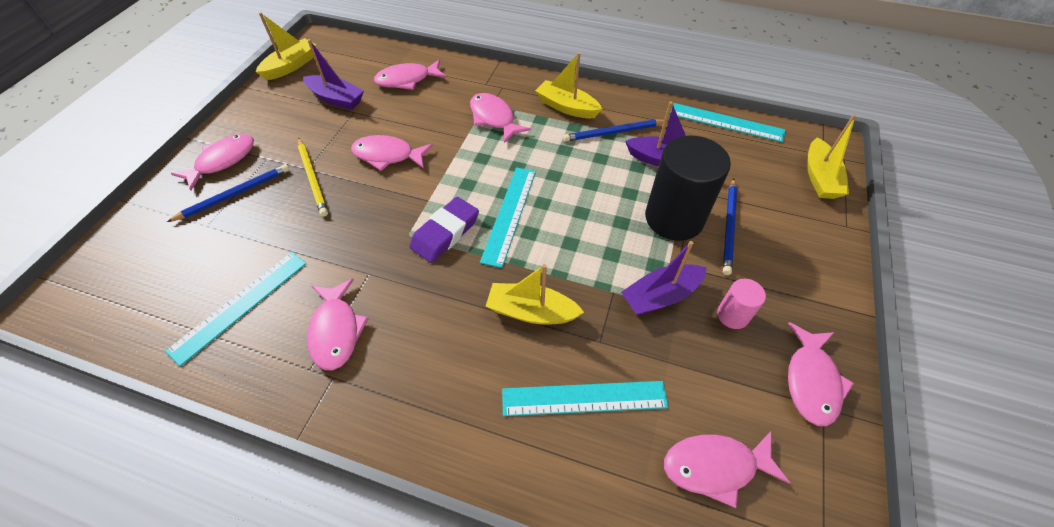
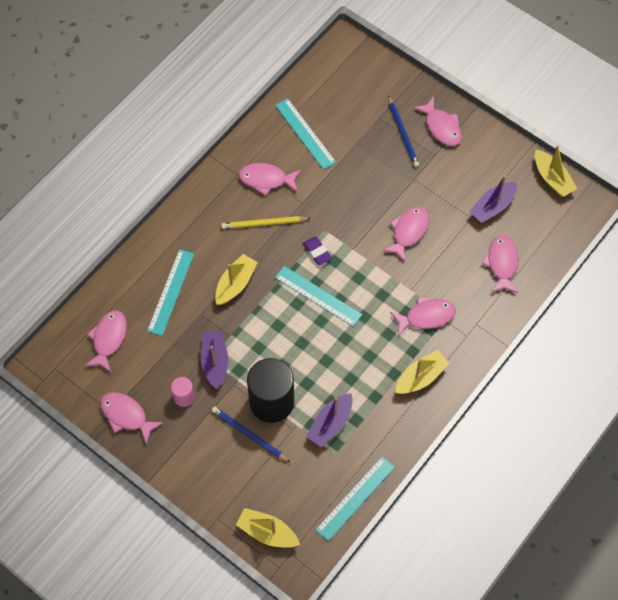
camera: 110 degrees right, 10 degrees up
(313, 178) = (402, 181): yellow pencil -> yellow pencil (264, 223)
(445, 233) = (317, 252): purple eraser -> purple eraser, size x0.66
(613, 132) = (376, 400): blue pencil -> none

